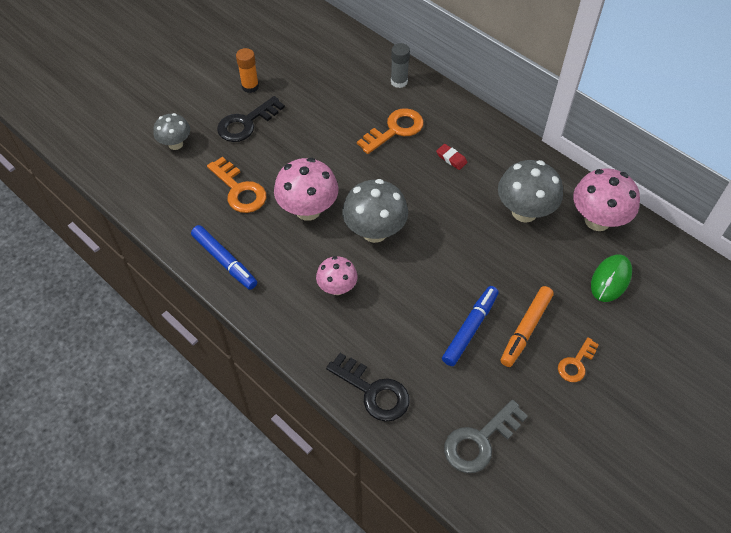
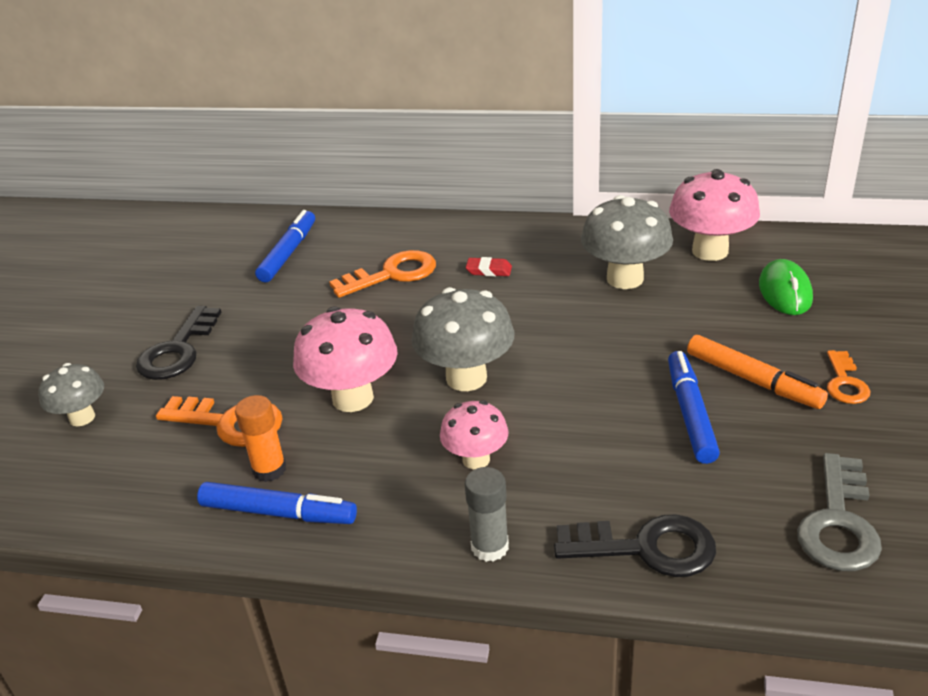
camera: 30 degrees left, 20 degrees down
(250, 86) = (151, 313): orange glue stick -> orange glue stick (269, 469)
(351, 79) = (288, 253): none -> blue marker
(395, 130) = (392, 274): orange key -> orange key turned 45 degrees clockwise
(399, 81) = (353, 232): grey glue stick -> grey glue stick (490, 547)
(525, 329) = (753, 380): orange marker -> orange marker turned 45 degrees counterclockwise

